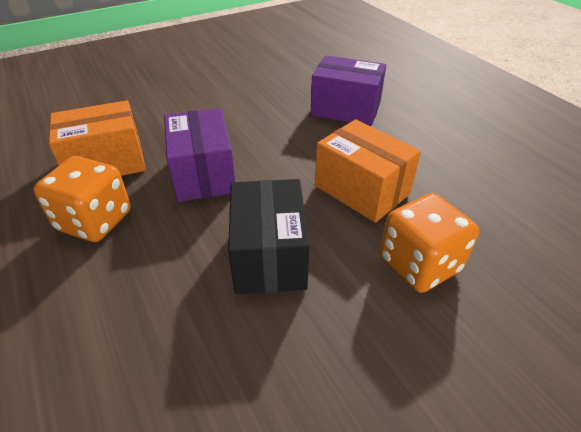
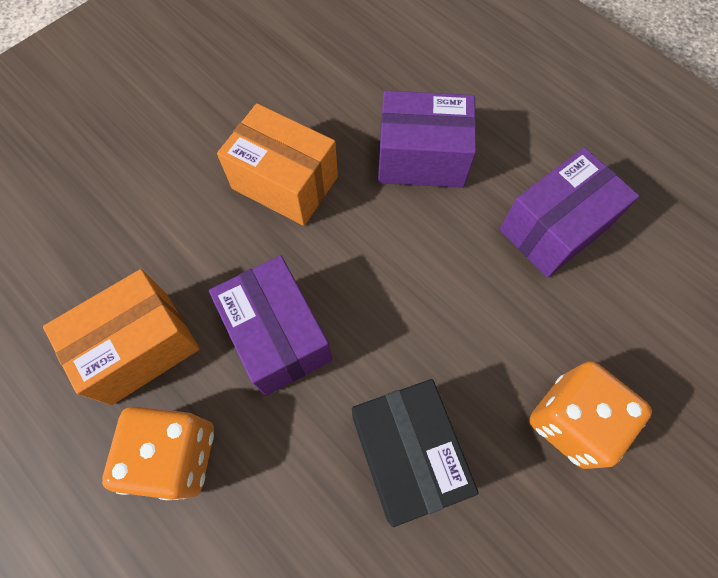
camera: 15 degrees left, 25 degrees up
(362, 190) = (481, 315): orange box -> orange box (285, 182)
(435, 155) = (554, 228): none -> purple box

